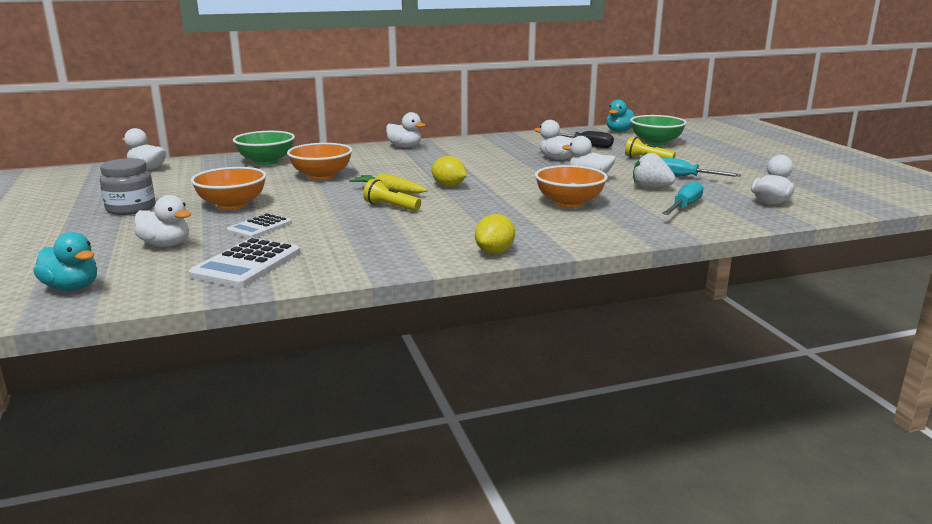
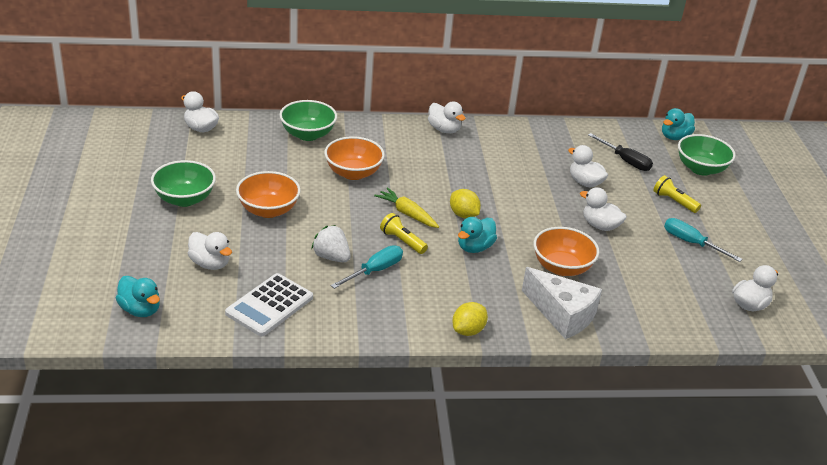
camera: 10 degrees right, 15 degrees up
(131, 208) = (184, 199): grey jar -> green bowl
(259, 227) = (286, 252): white calculator -> none
(471, 202) = (475, 247): none -> turquoise duck
(591, 229) = (562, 314): none -> white cheese
(650, 187) = (650, 256): white strawberry -> white strawberry (331, 257)
(684, 207) = (664, 295): turquoise screwdriver -> turquoise screwdriver (375, 271)

